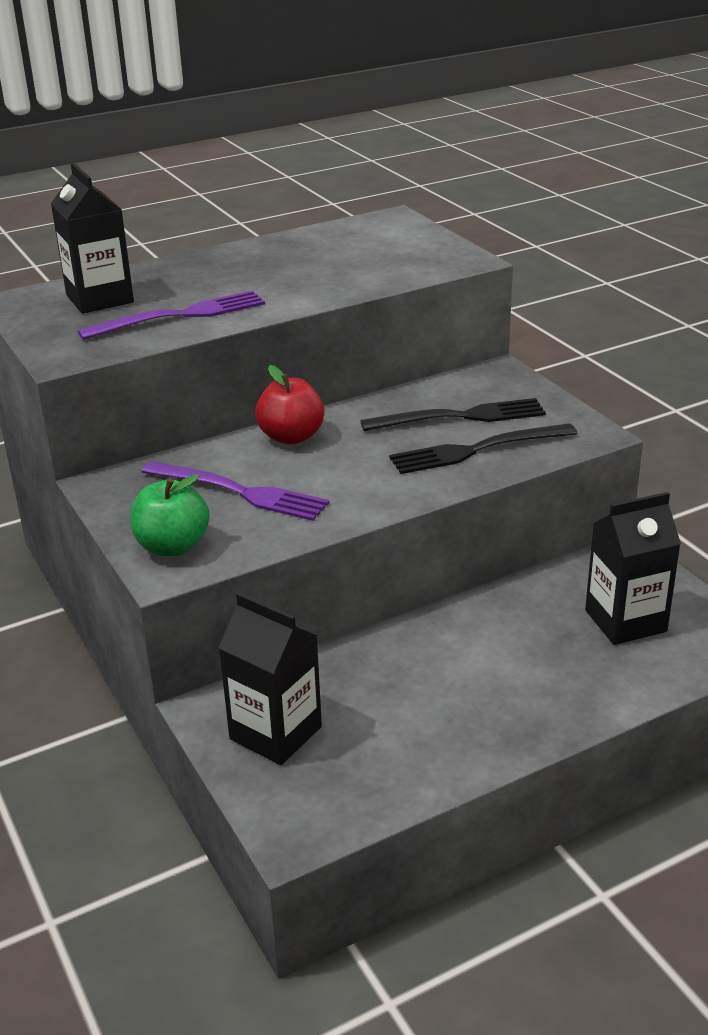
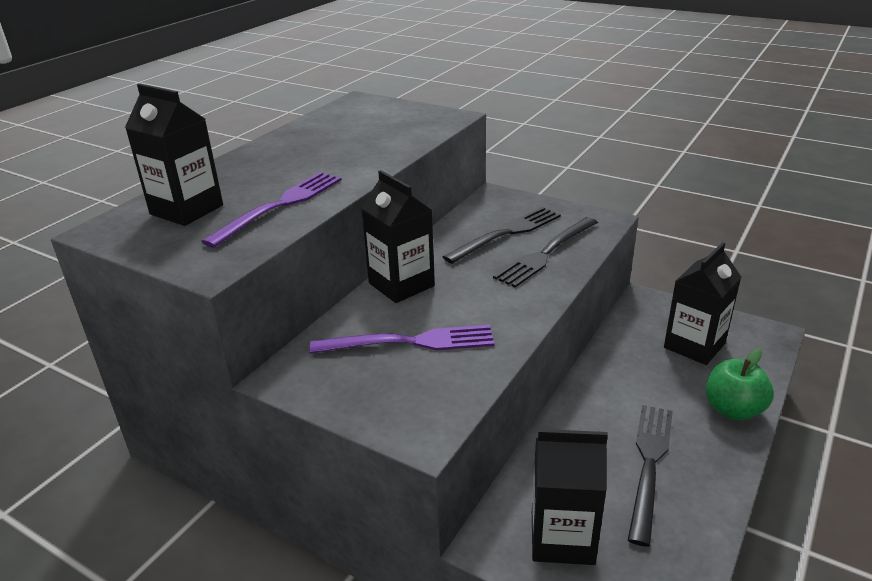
camera: 30 degrees left, 0 degrees up
(172, 546) = (405, 409): green apple -> green apple (733, 409)
(291, 437) = (401, 284): red apple -> black carton
(432, 709) = (649, 463): none -> black fork

